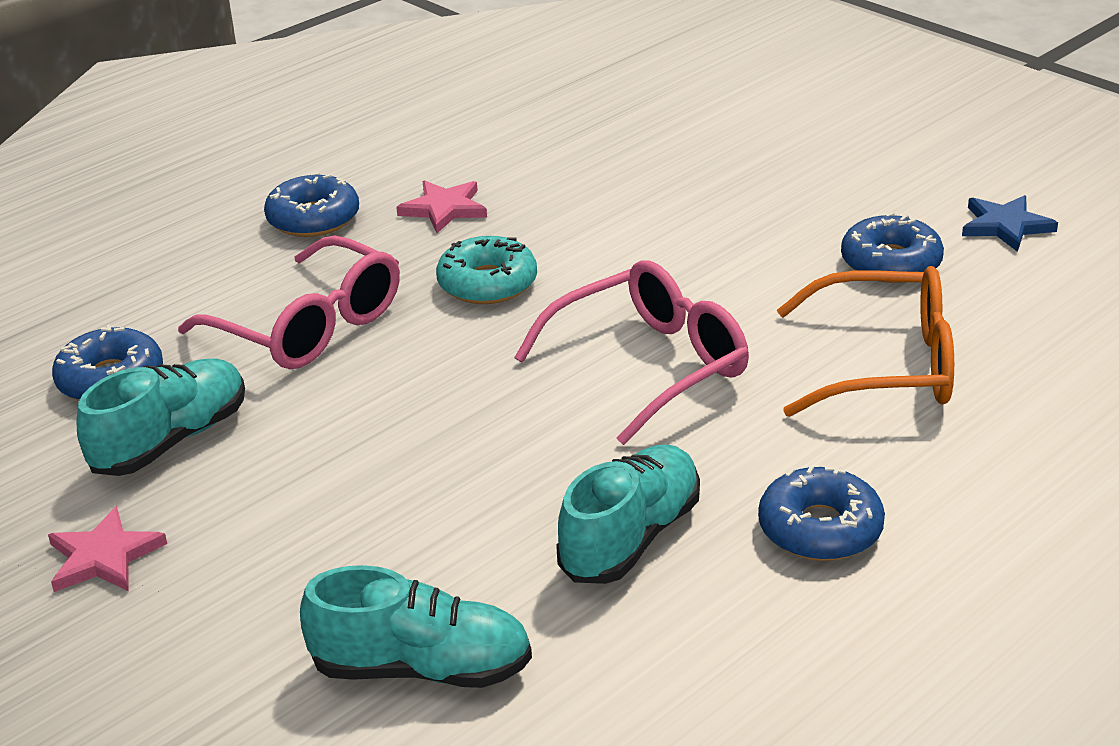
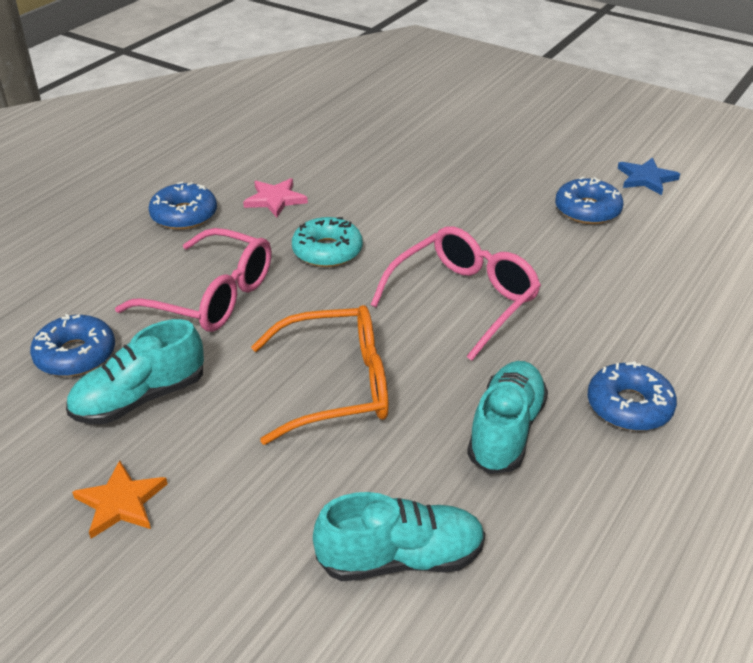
camera: 15 degrees left, 5 degrees up
(104, 557) = (121, 502): pink star -> orange star
(171, 440) = (140, 398): turquoise shoe -> turquoise shoe turned 150 degrees counterclockwise
(886, 365) = (617, 282): orange glasses -> orange glasses (337, 386)

